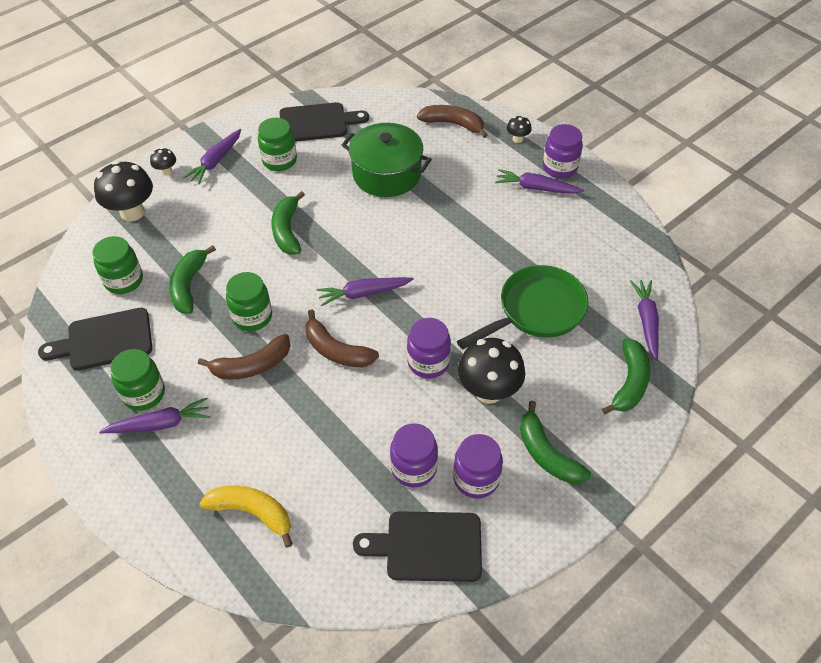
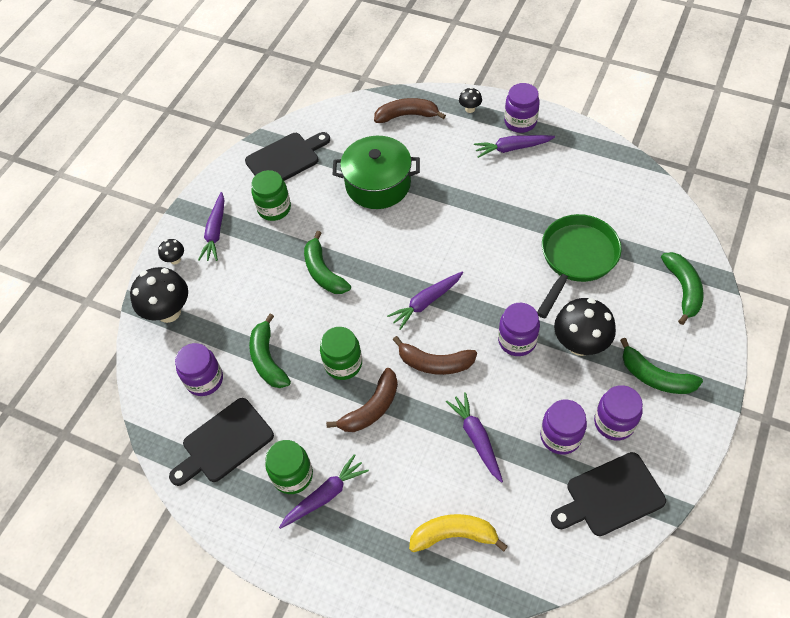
camera: 20 degrees left, 5 degrees up
(124, 280) = (204, 380): green jar -> purple jar
(646, 321) = (666, 232): purple carrot -> purple carrot (476, 438)

